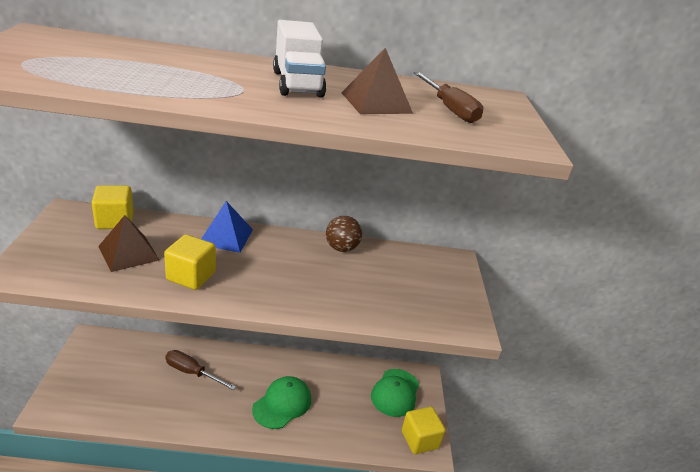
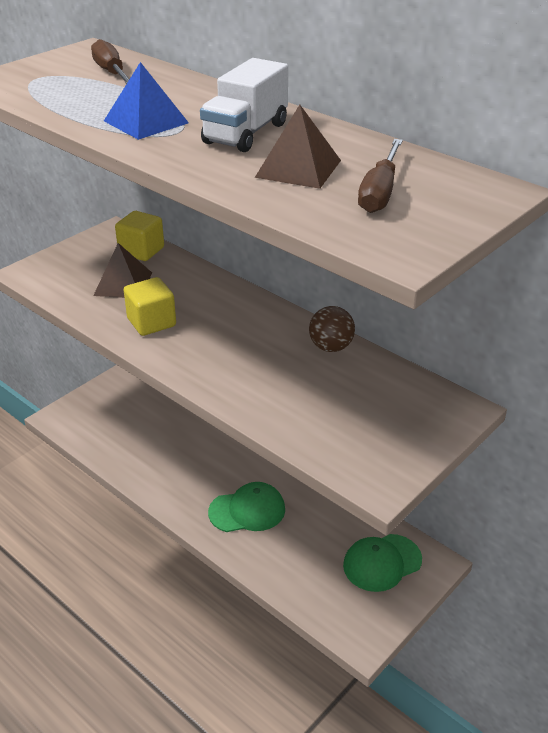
camera: 45 degrees right, 5 degrees up
(192, 372) = (190, 441): brown screwdriver -> brown screwdriver (111, 73)
(226, 236) = (223, 296): blue pyramid -> blue pyramid (146, 122)
(419, 440) = (361, 623): yellow cube -> none

